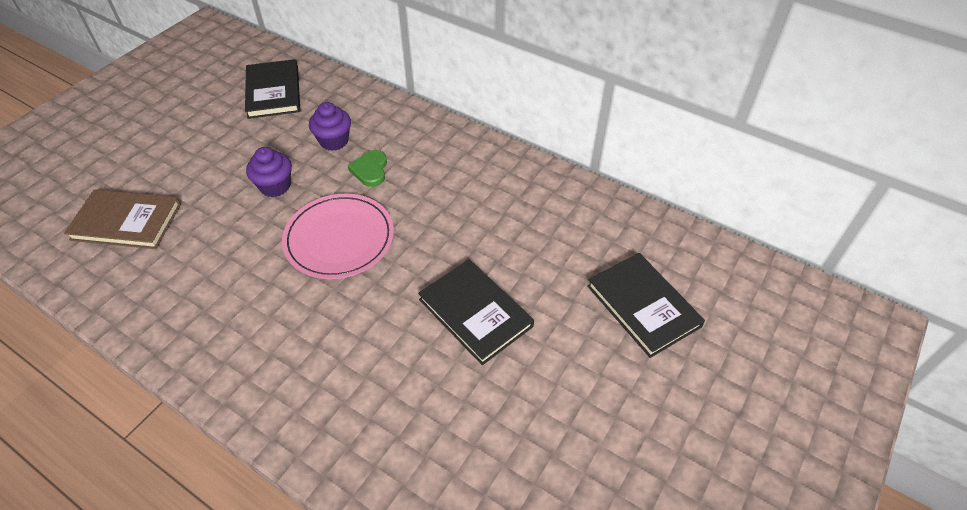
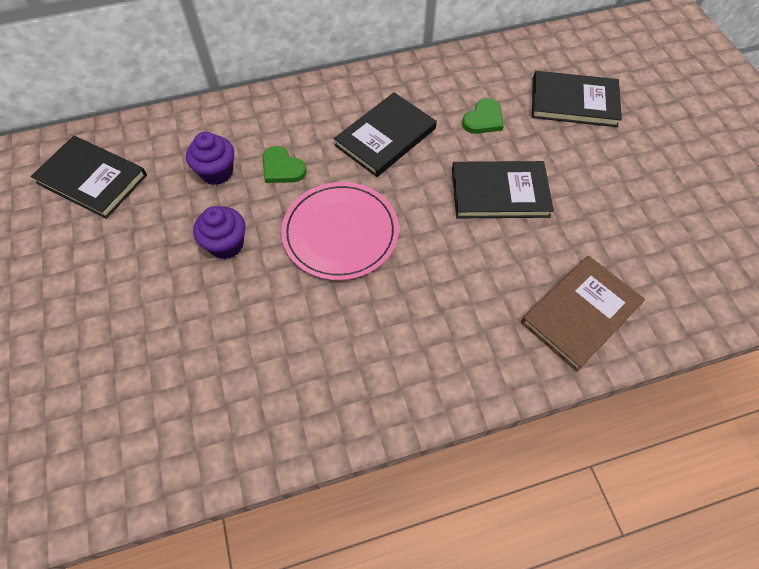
camera: 50 degrees left, 10 degrees up
(126, 222) = (139, 390): brown book -> brown book (580, 313)
(460, 206) = (385, 137): none -> black book
(547, 254) = (483, 119): none -> green heart

